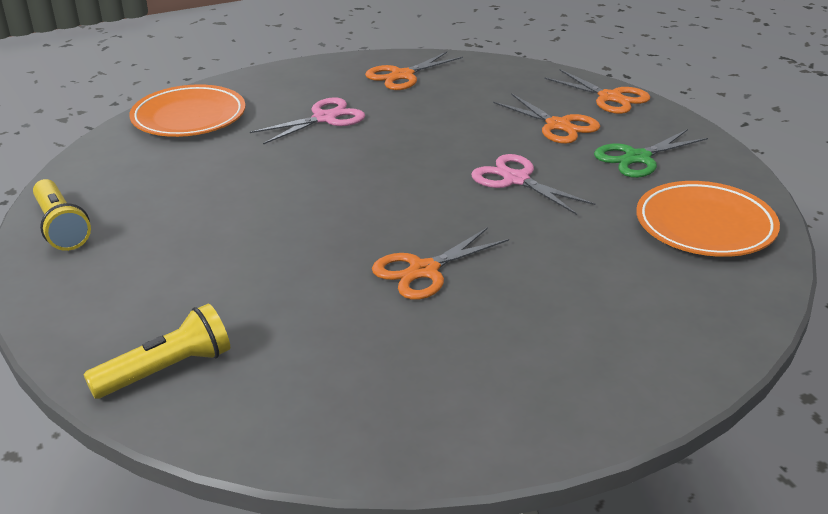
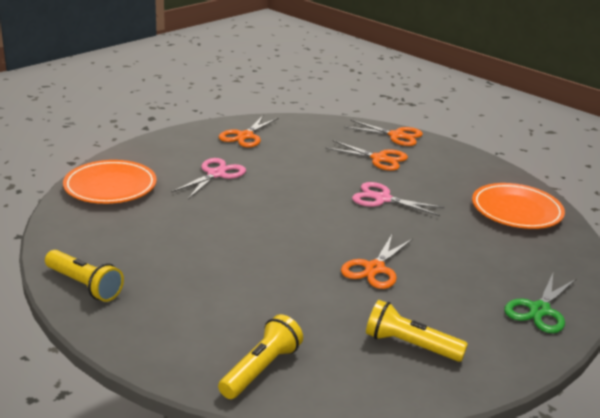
camera: 25 degrees left, 5 degrees down
(383, 383) = (410, 345): none -> yellow flashlight
(637, 158) = (445, 173): green scissors -> green scissors (539, 310)

